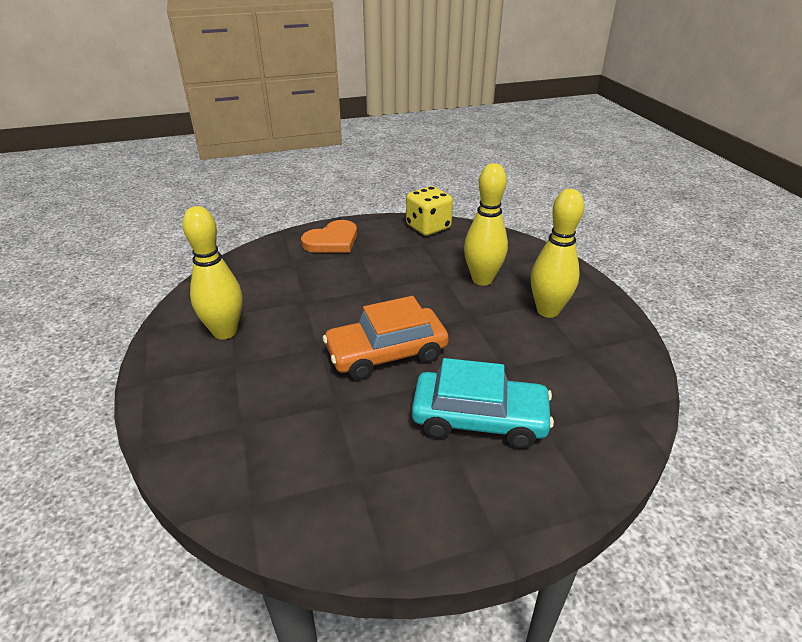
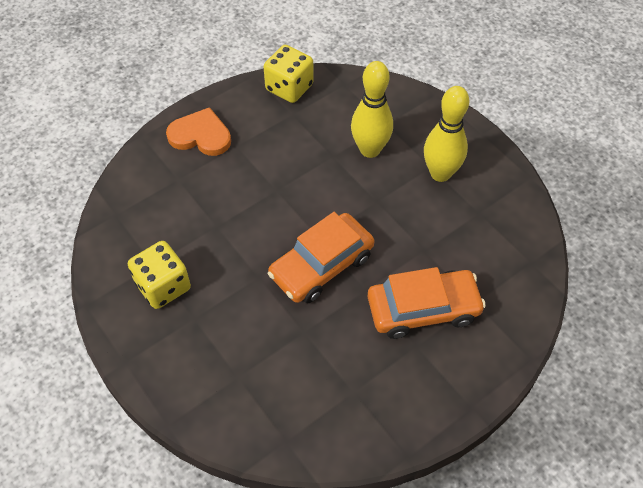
camera: 20 degrees left, 20 degrees up
(225, 332) = (163, 286): yellow bowling pin -> yellow dice
(332, 241) = (200, 135): orange heart -> orange heart turned 105 degrees counterclockwise
(479, 419) = (423, 309): turquoise car -> orange car

